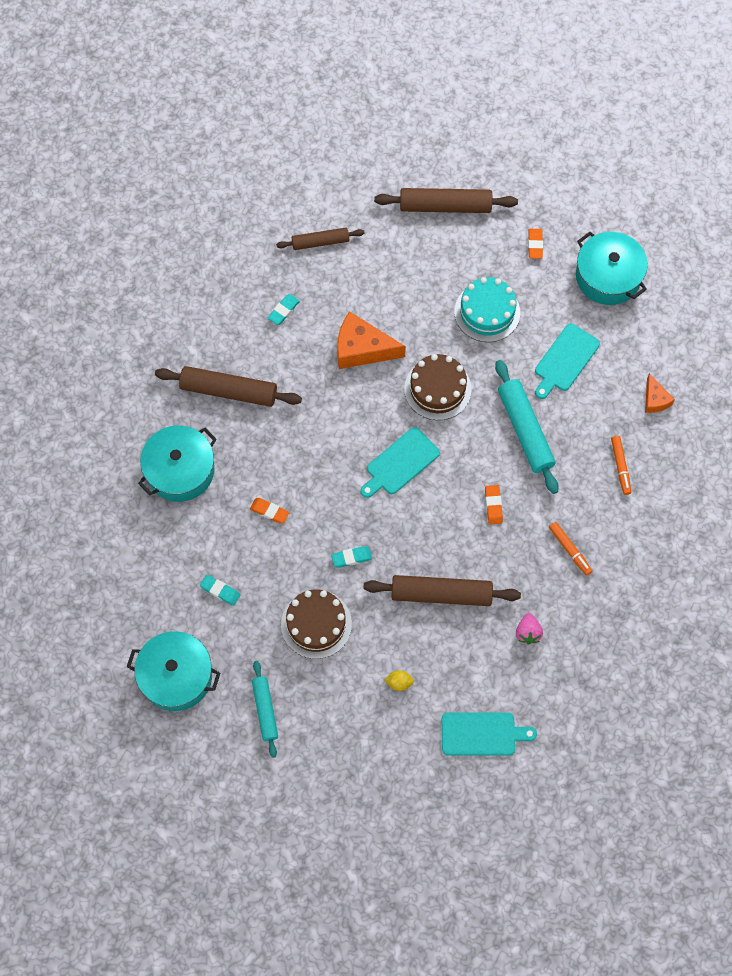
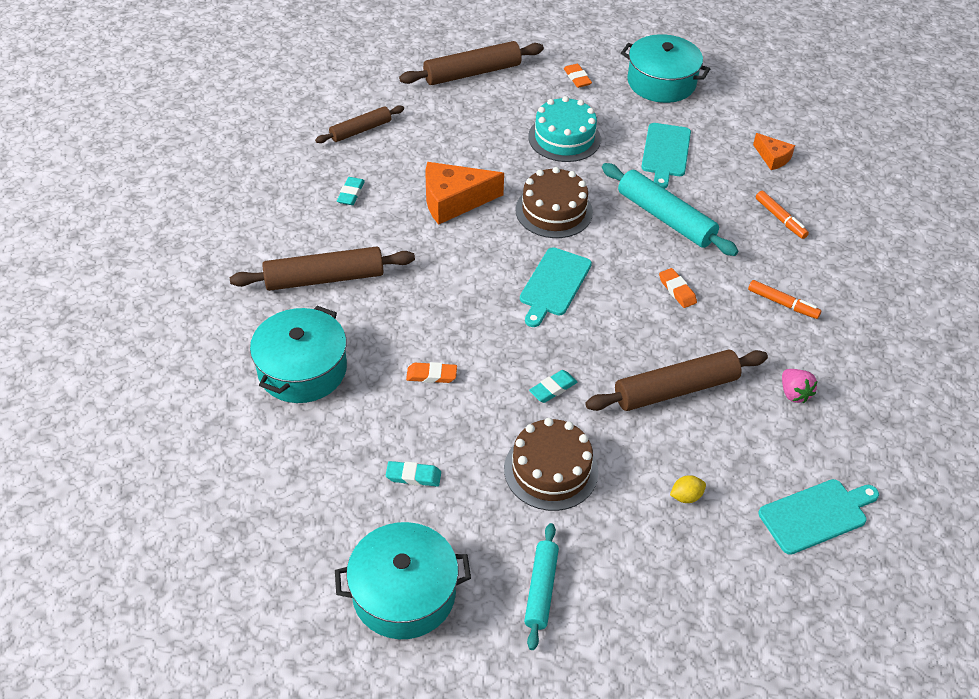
camera: 25 degrees left, 20 degrees down
(265, 710) = (541, 589): turquoise rolling pin -> turquoise rolling pin turned 45 degrees clockwise

